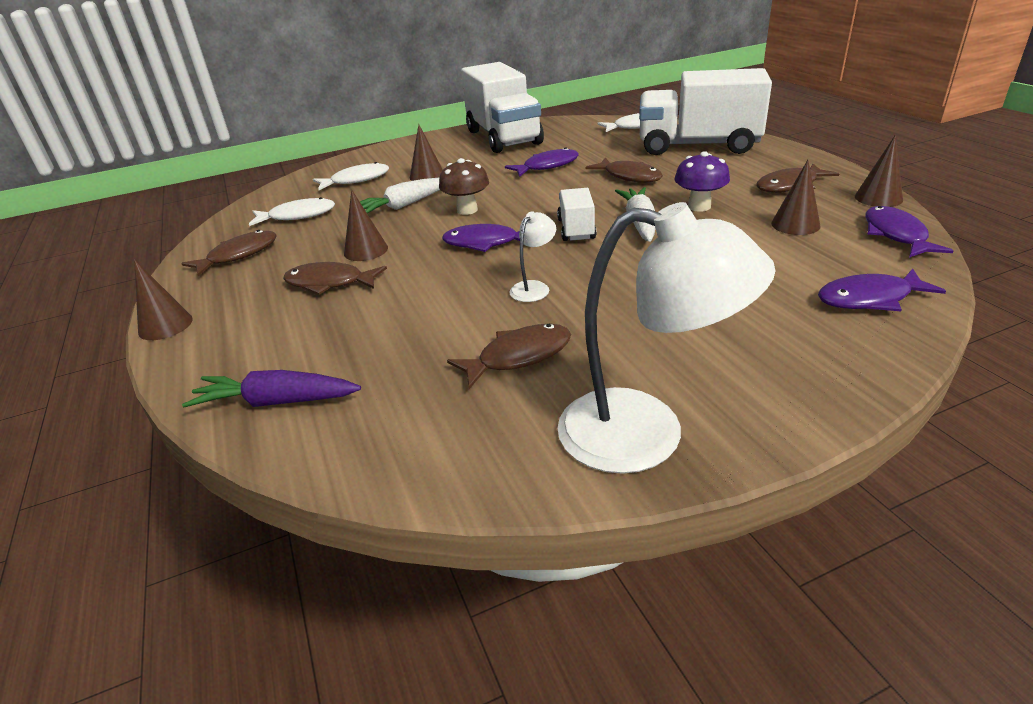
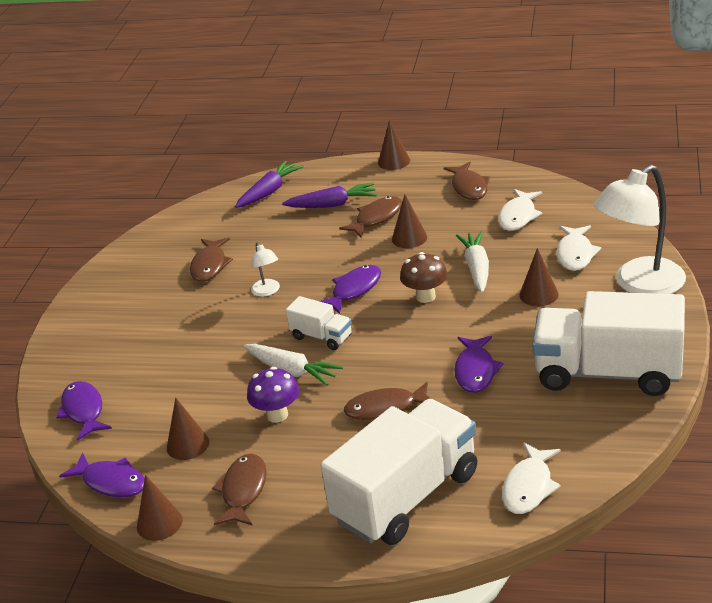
camera: 125 degrees right, 0 degrees up
(305, 326) = (332, 205): none -> purple carrot
(646, 435) = (112, 282): white lamp -> white lamp (640, 285)
(869, 299) = (83, 411): purple fish -> purple fish turned 45 degrees counterclockwise

